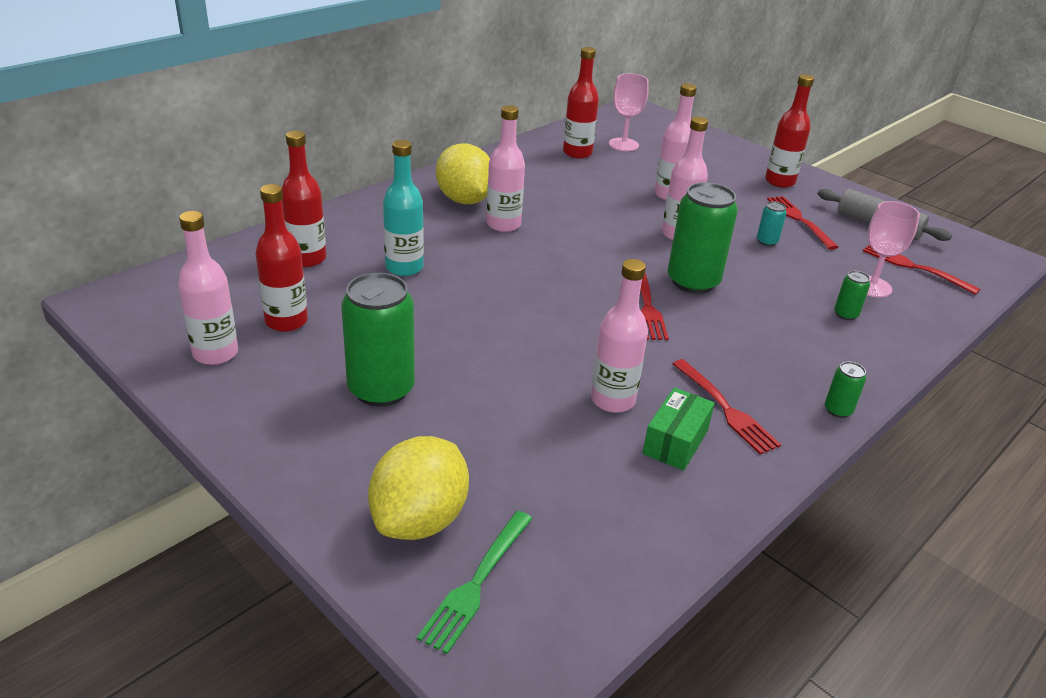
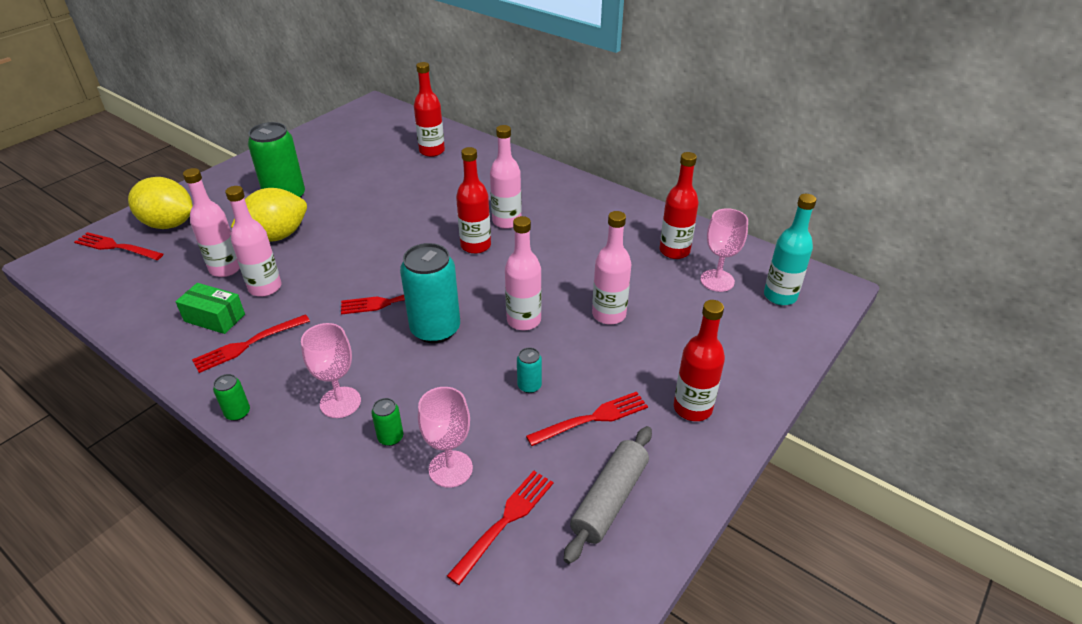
camera: 85 degrees right, 5 degrees up
(215, 353) = (323, 143): pink bottle -> pink bottle (225, 268)
(286, 321) = (356, 157): red bottle -> red bottle (475, 246)
(404, 267) = (428, 187): turquoise bottle -> turquoise bottle (780, 296)
(464, 200) = (542, 199): yellow lemon -> yellow lemon (276, 236)
(477, 583) = (116, 247): green fork -> red fork
(693, 282) = (435, 329): green can -> turquoise can
(807, 342) = (340, 402): none -> pink goblet

